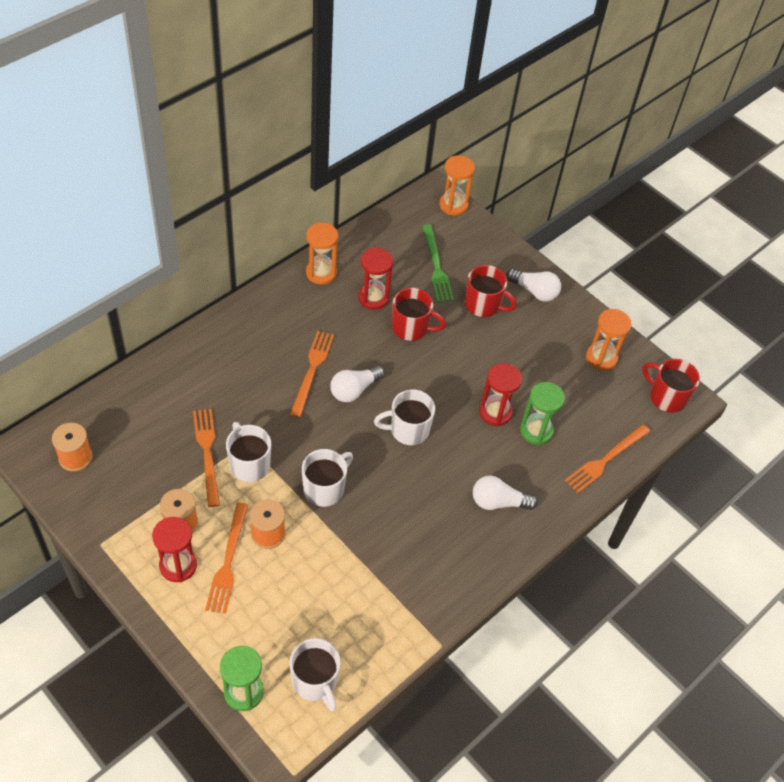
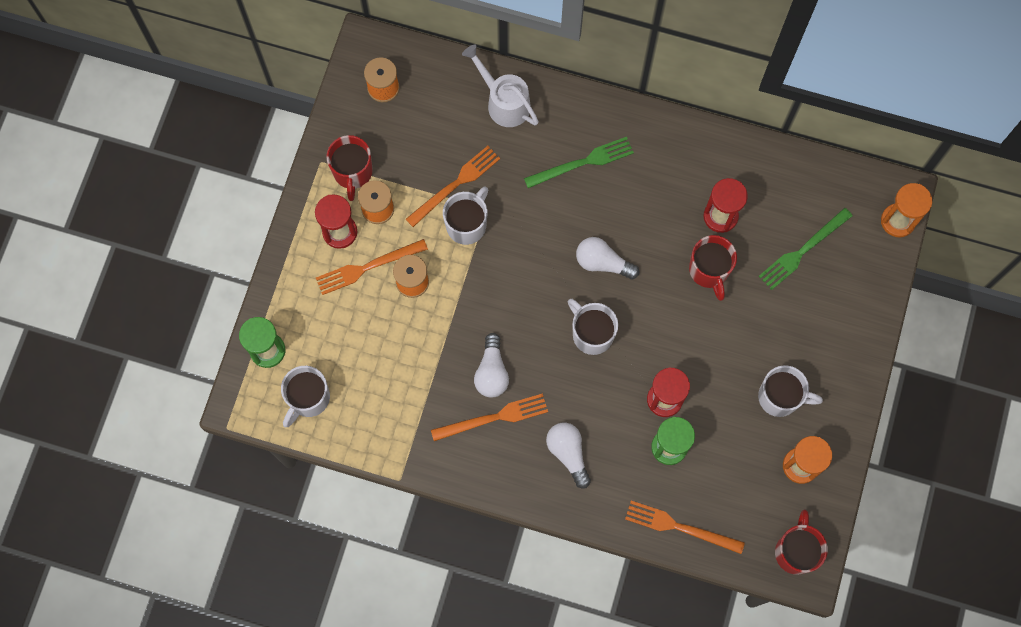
camera: 65 degrees right, 20 degrees up
(165, 380) = (504, 102): none -> white watering can
(261, 357) = (582, 162): none -> green fork
(312, 370) = (598, 214): orange fork -> orange fork (494, 418)
(321, 273) = (716, 152): orange hourglass -> none
(325, 489) = (484, 300): white mug -> white mug (780, 397)
(483, 305) = (786, 321): red mug -> red mug (352, 172)
(534, 291) = (840, 360): white light bulb -> white light bulb (491, 372)

